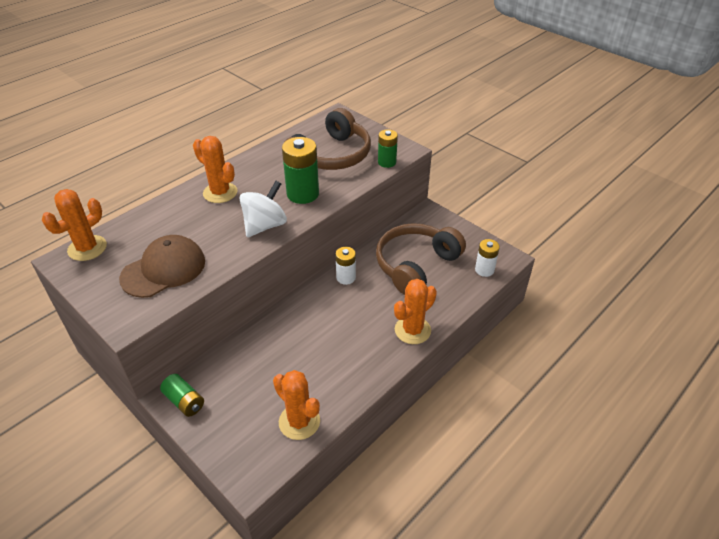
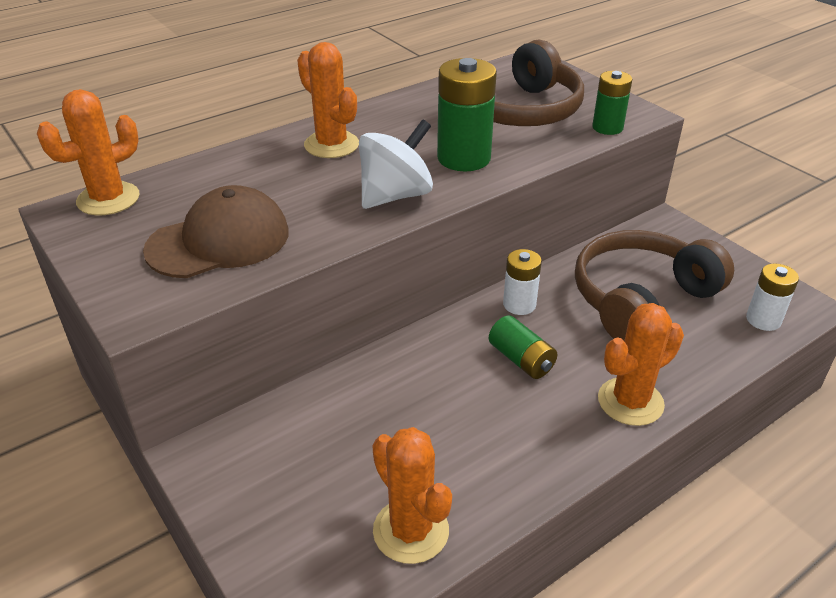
camera: 10 degrees right, 5 degrees down
(184, 401) = (218, 466): green battery -> green battery (521, 359)

